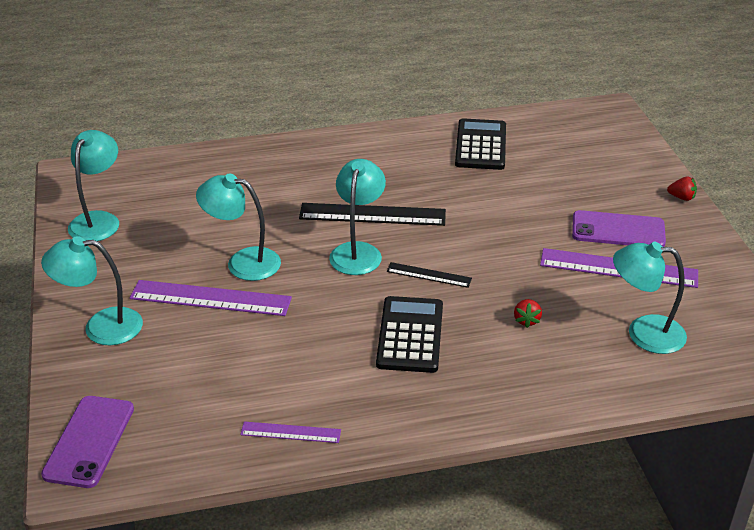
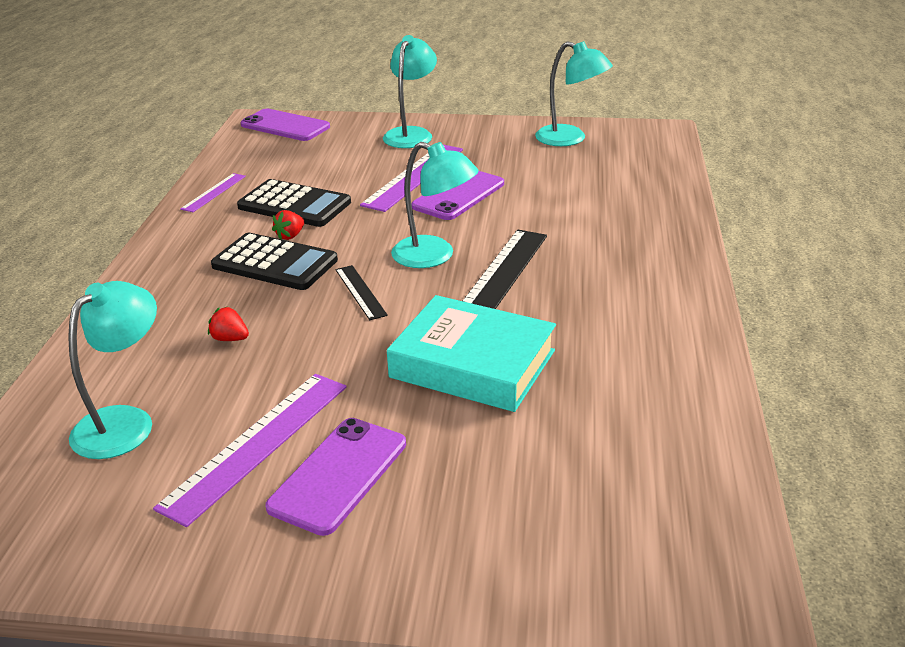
camera: 110 degrees right, 5 degrees down
(243, 262) = (458, 195): turquoise lamp -> purple phone
(429, 275) = (360, 292): black ruler -> black ruler turned 60 degrees counterclockwise
(480, 145) = (637, 398): black calculator -> black calculator (294, 205)
(486, 206) = (472, 364): none -> turquoise book
(681, 197) = (376, 594): red strawberry -> red strawberry (290, 236)

